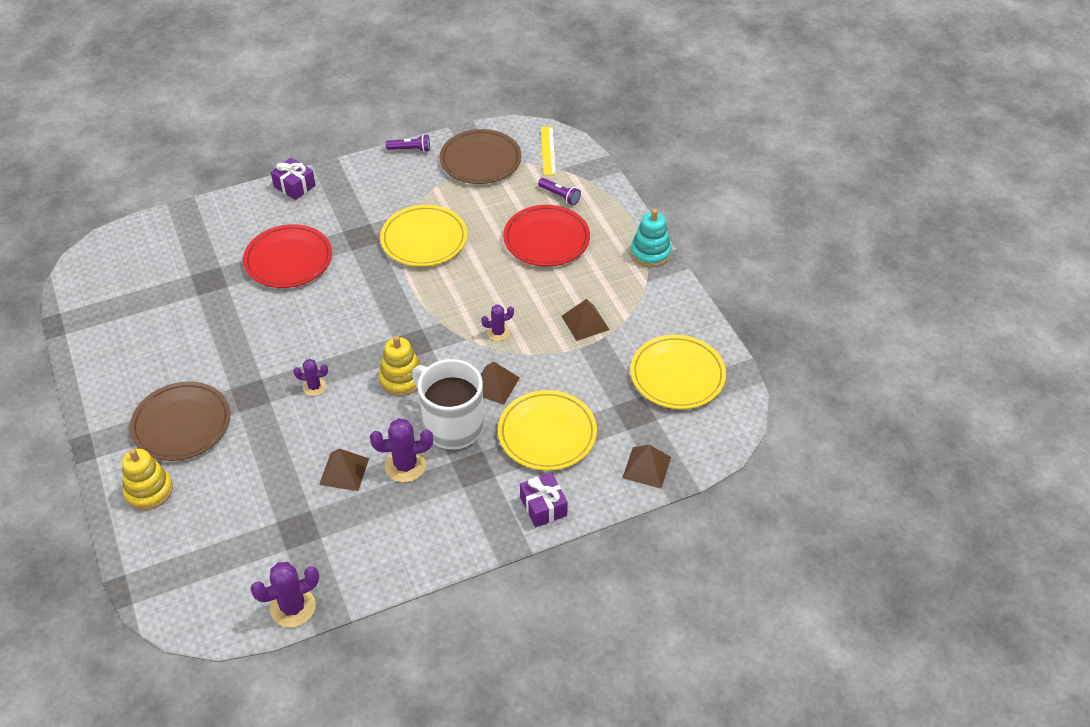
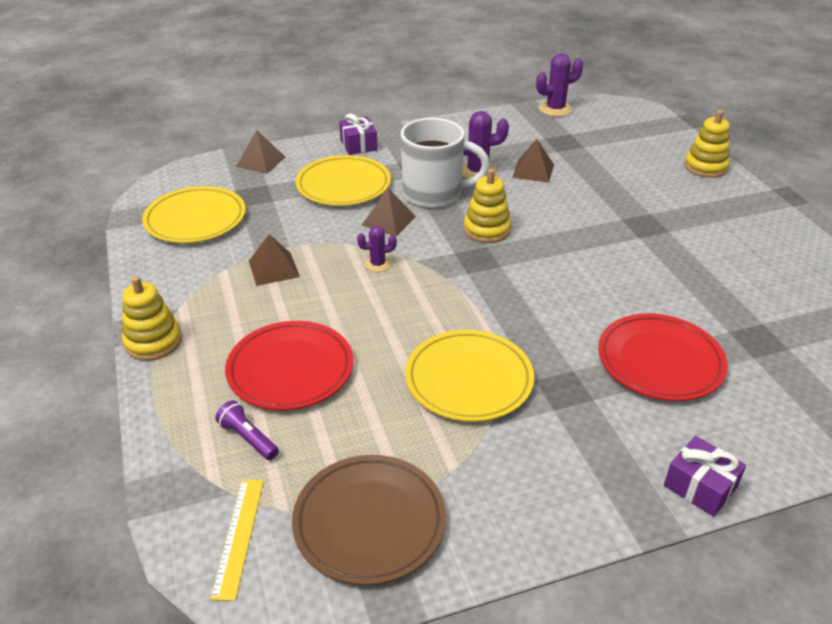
camera: 175 degrees left, 10 degrees down
(181, 424) = (704, 207): brown plate -> none
(314, 387) = (579, 228): purple cactus -> none
(410, 149) = (502, 558): purple flashlight -> none
(451, 425) = (434, 194): white mug -> white mug turned 45 degrees counterclockwise
(650, 253) = (153, 342): turquoise stacking toy -> yellow stacking toy

